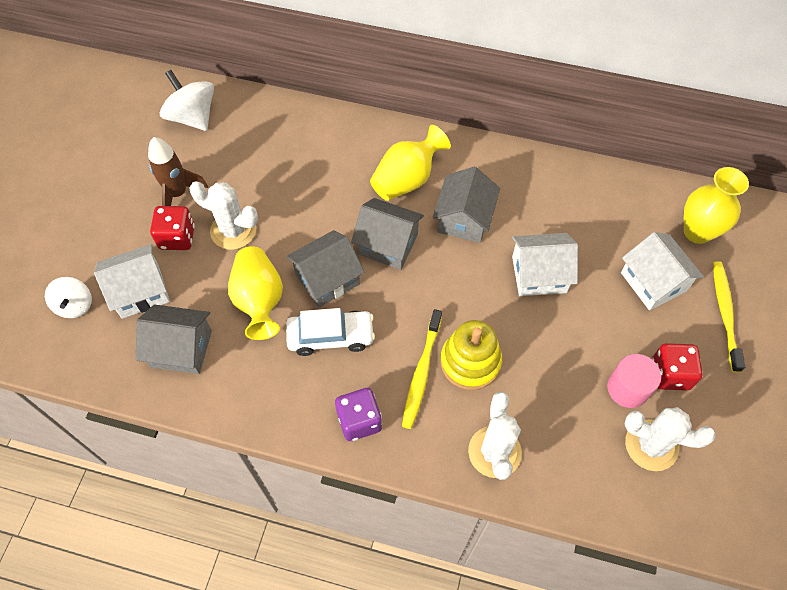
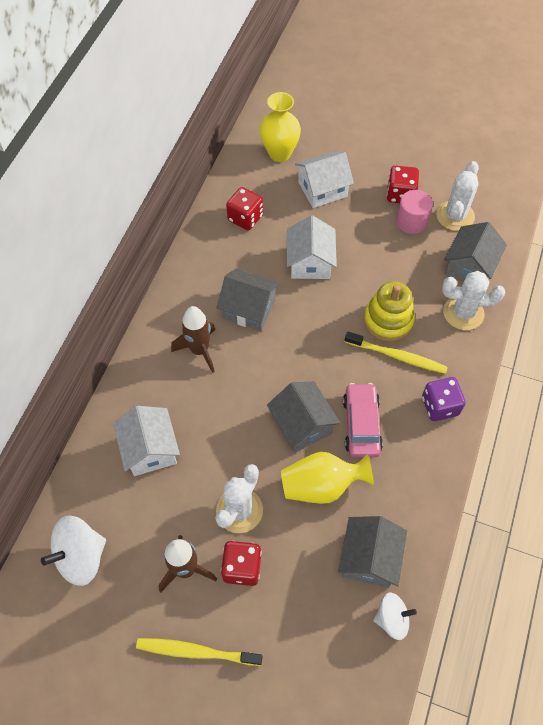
camera: 85 degrees left, 0 degrees up
(74, 305) = (316, 673): white spinning top -> white spinning top (392, 619)
(140, 291) = (303, 603): white house -> white house (150, 449)
(331, 336) = (361, 424): white car -> pink car
(388, 244) = (269, 372): grey house -> grey house (469, 266)
(407, 179) = (199, 350): yellow vase -> brown rocket
(588, 204) = (245, 218): none -> red dice
(725, 313) = (352, 153): yellow toothbrush -> yellow toothbrush (196, 651)

